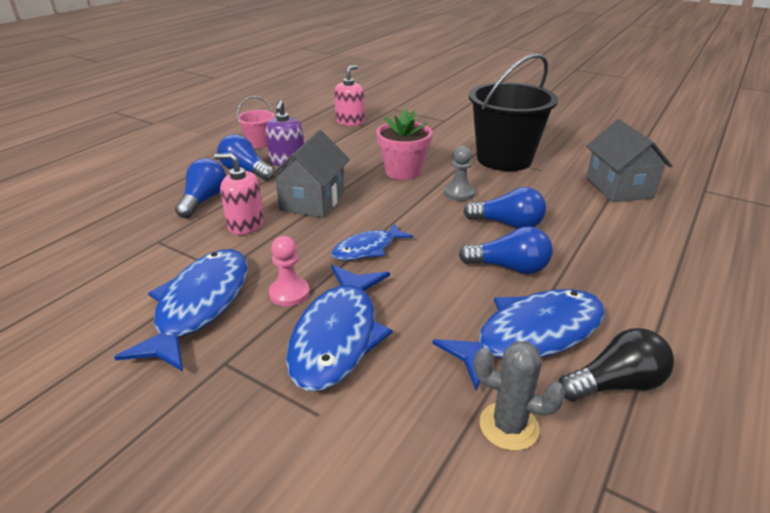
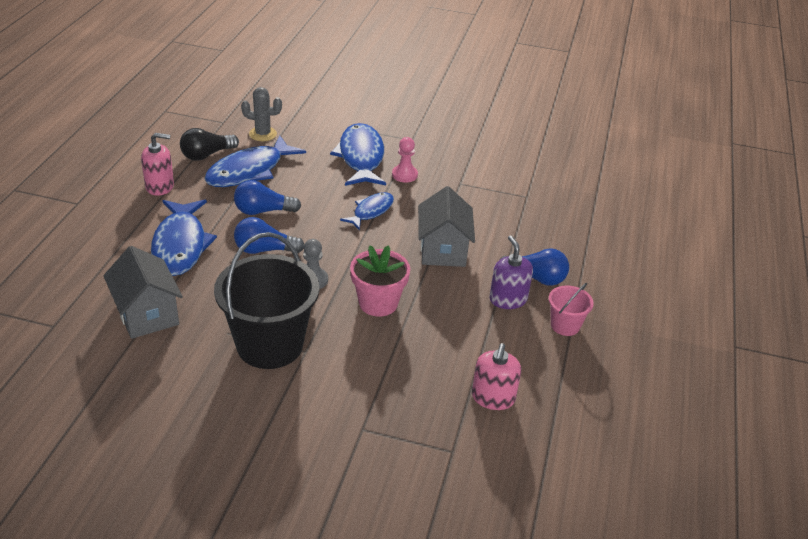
camera: 160 degrees right, 5 degrees up
(199, 306) = (452, 161): blue fish -> blue fish (180, 245)
(204, 200) = (535, 237): blue light bulb -> none
(246, 224) = (478, 219): pink soap dispenser -> pink soap dispenser (160, 186)

